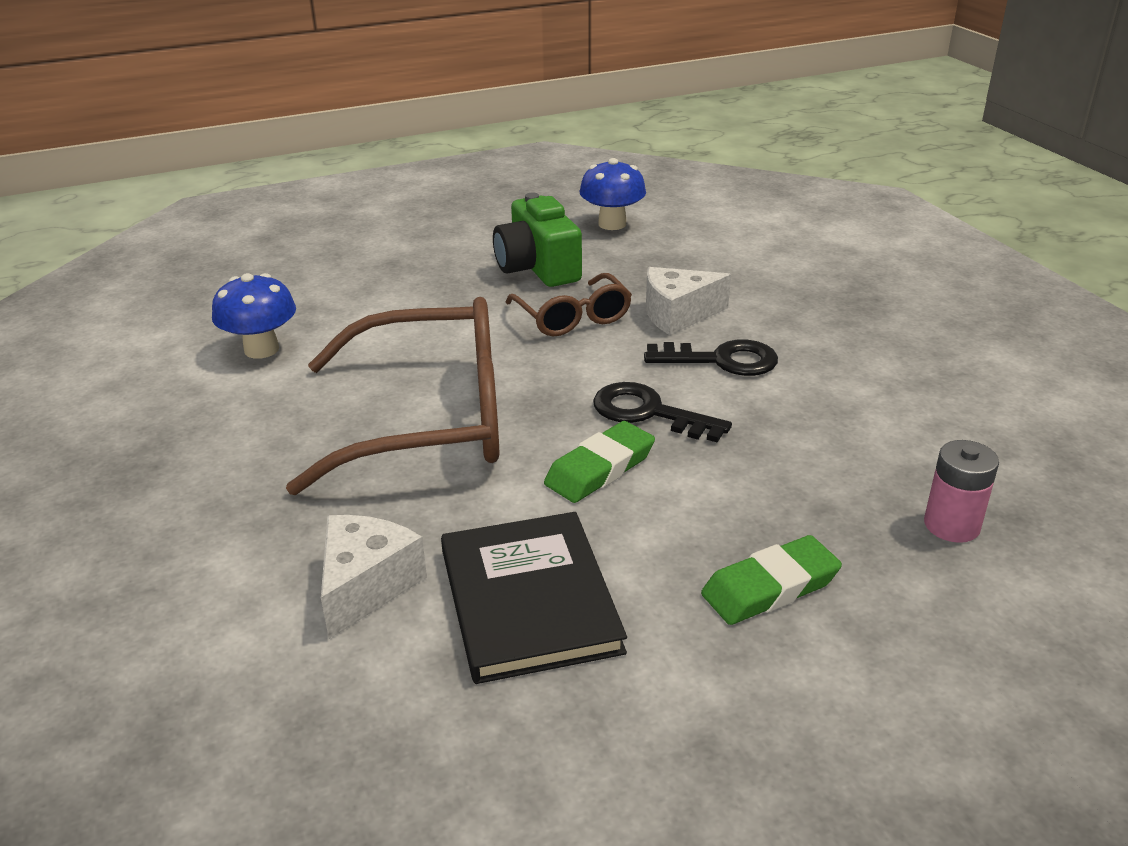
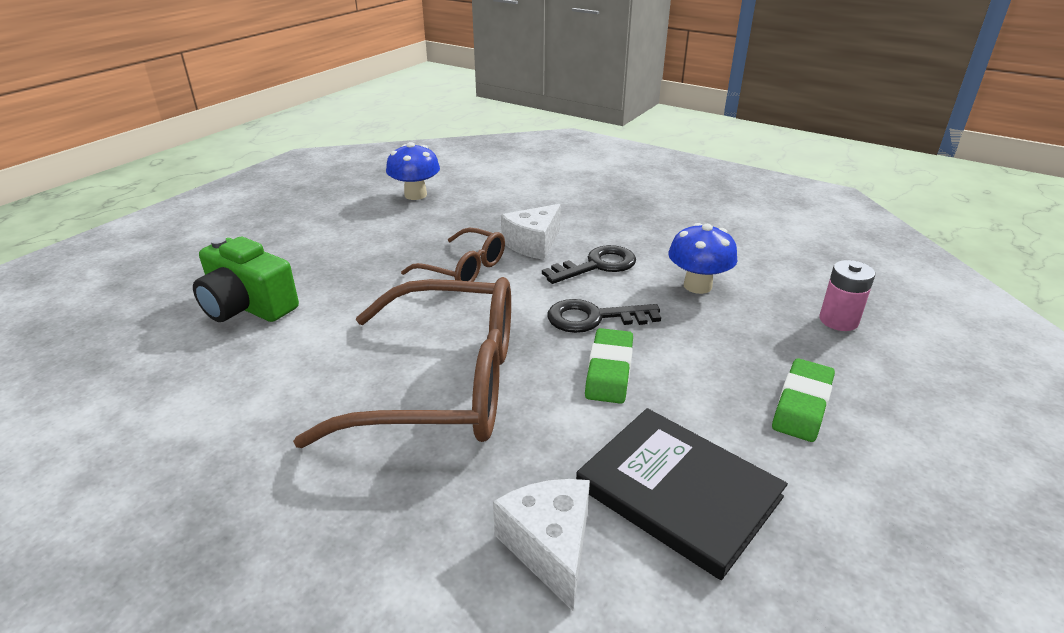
camera: 35 degrees left, 0 degrees up
(261, 349) = (221, 383): blue mushroom -> blue mushroom (697, 286)
(432, 419) = (445, 384): brown glasses -> brown glasses turned 45 degrees clockwise
(537, 268) = (395, 241): green camera -> green camera (248, 306)

